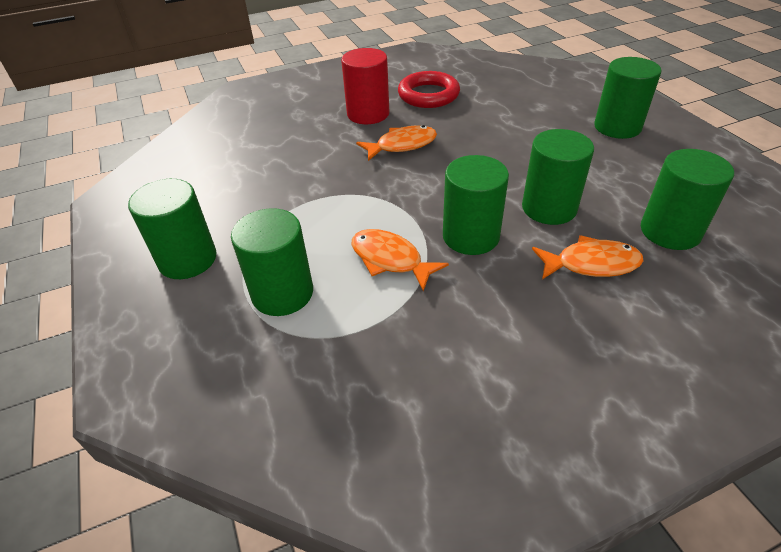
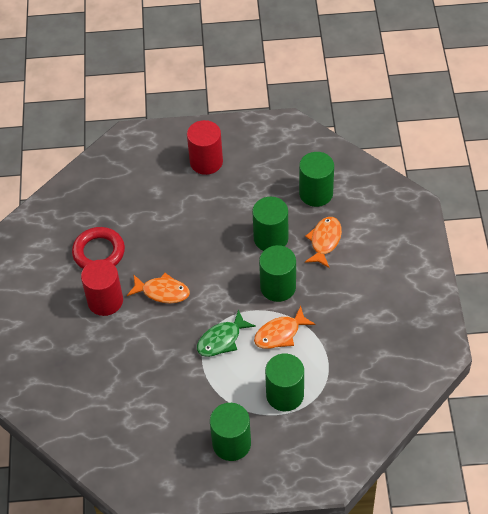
camera: 70 degrees left, 10 degrees up
(354, 207) = (222, 340): none -> green fish
(402, 145) = (162, 292): orange fish -> orange fish turned 105 degrees clockwise
(617, 127) = (206, 162): green cylinder -> red cylinder

